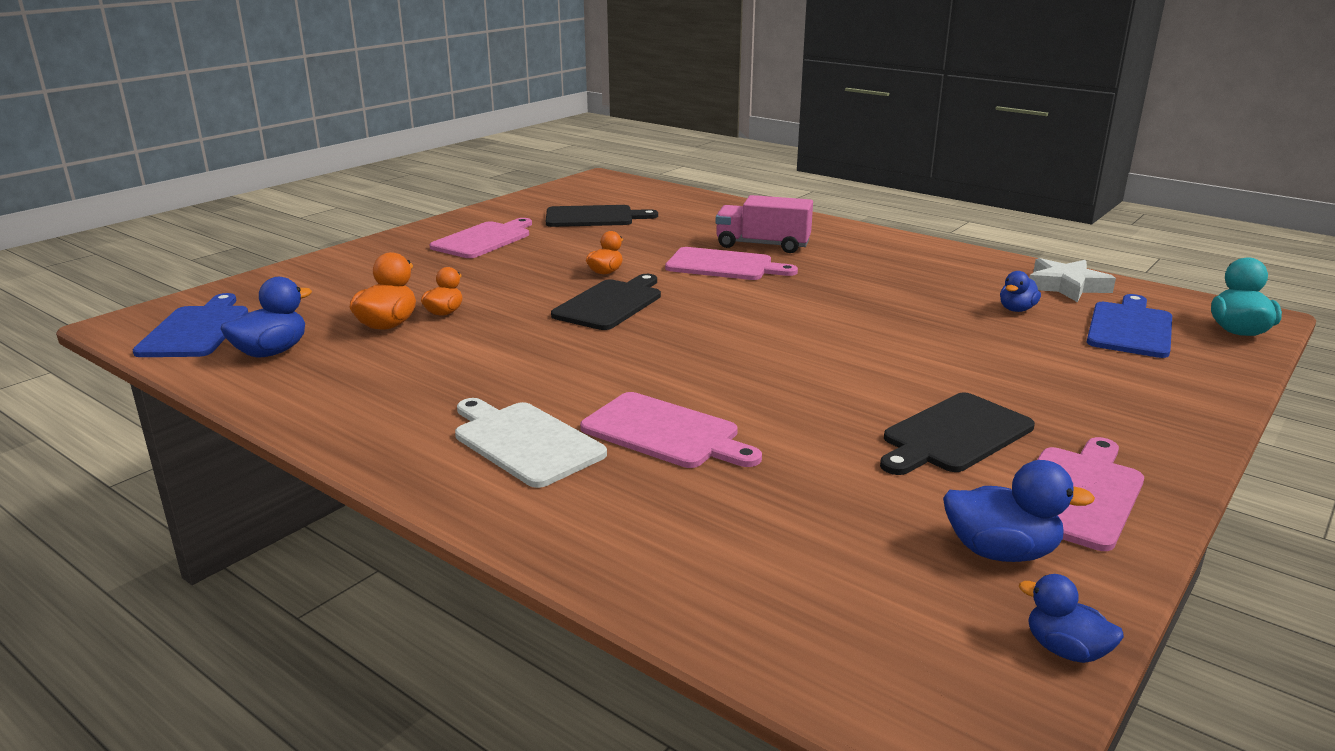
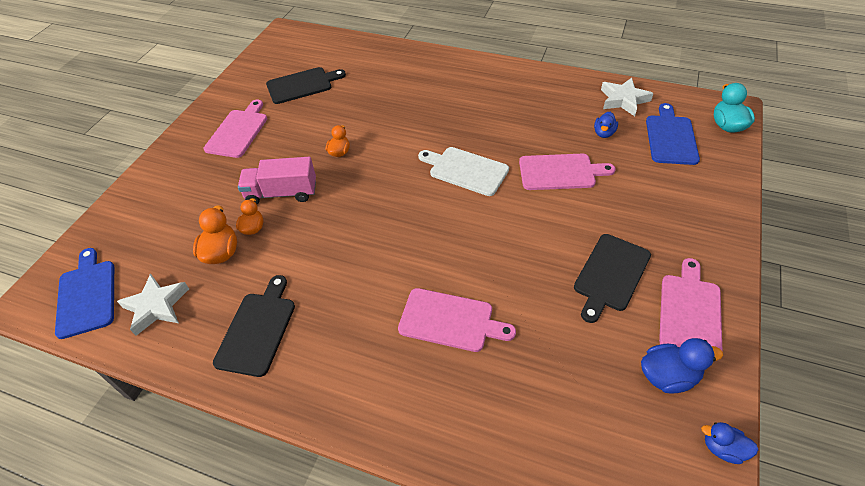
camera: 15 degrees left, 25 degrees up
(271, 352) = (156, 306): blue duck -> white star
(525, 441) = (371, 355): white cutting board -> white cutting board (465, 170)
(610, 303) = (358, 189): black cutting board -> black cutting board (258, 329)
(724, 265) = (413, 125): pink cutting board -> pink cutting board (560, 172)
(762, 245) = (428, 95): pink truck -> pink truck (282, 193)

